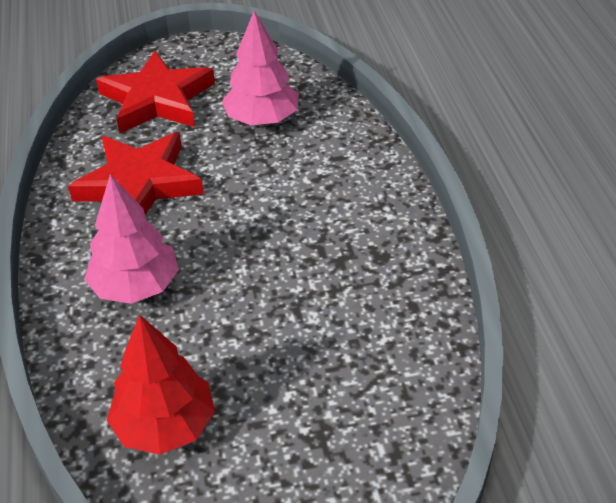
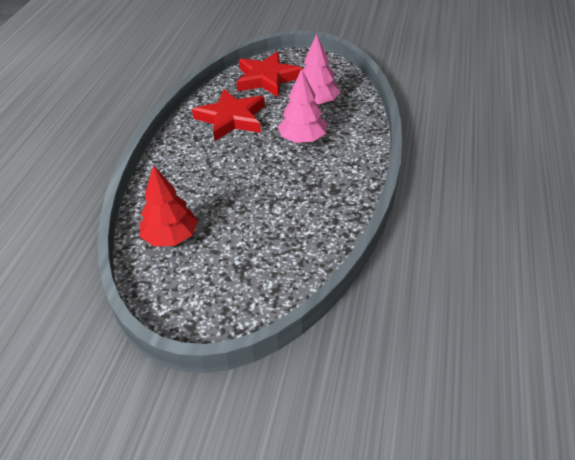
camera: 25 degrees right, 0 degrees up
(136, 287) = (198, 168): pink tree -> pink tree (303, 139)

